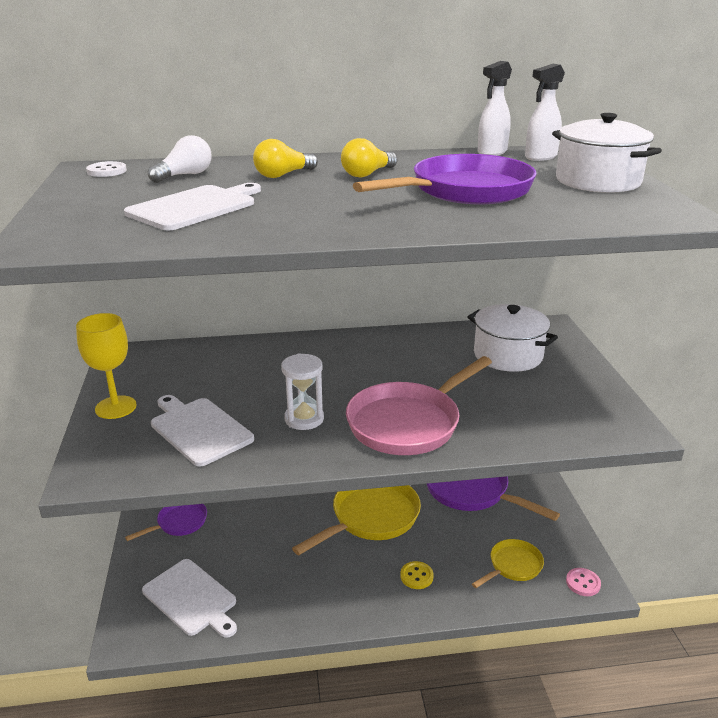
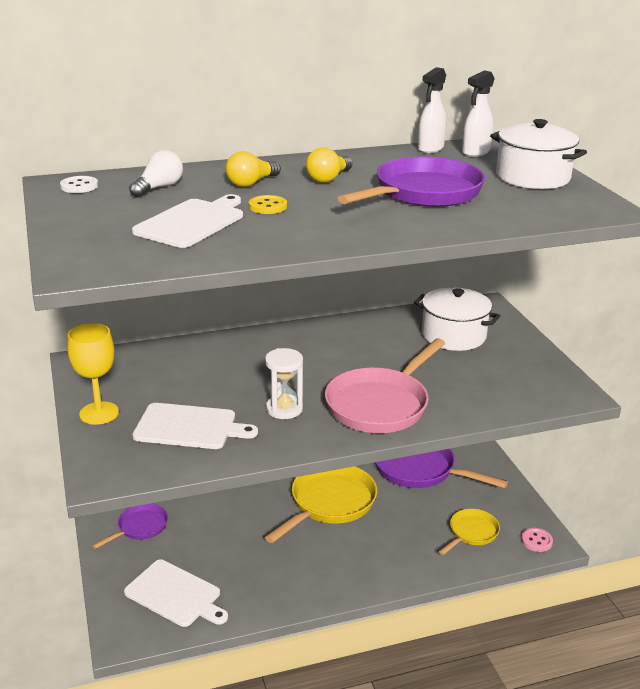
camera: 10 degrees left, 0 degrees up
(199, 429) = (189, 427): white cutting board -> white cutting board turned 150 degrees clockwise
(416, 576) = (385, 551): yellow button -> yellow button (267, 206)

